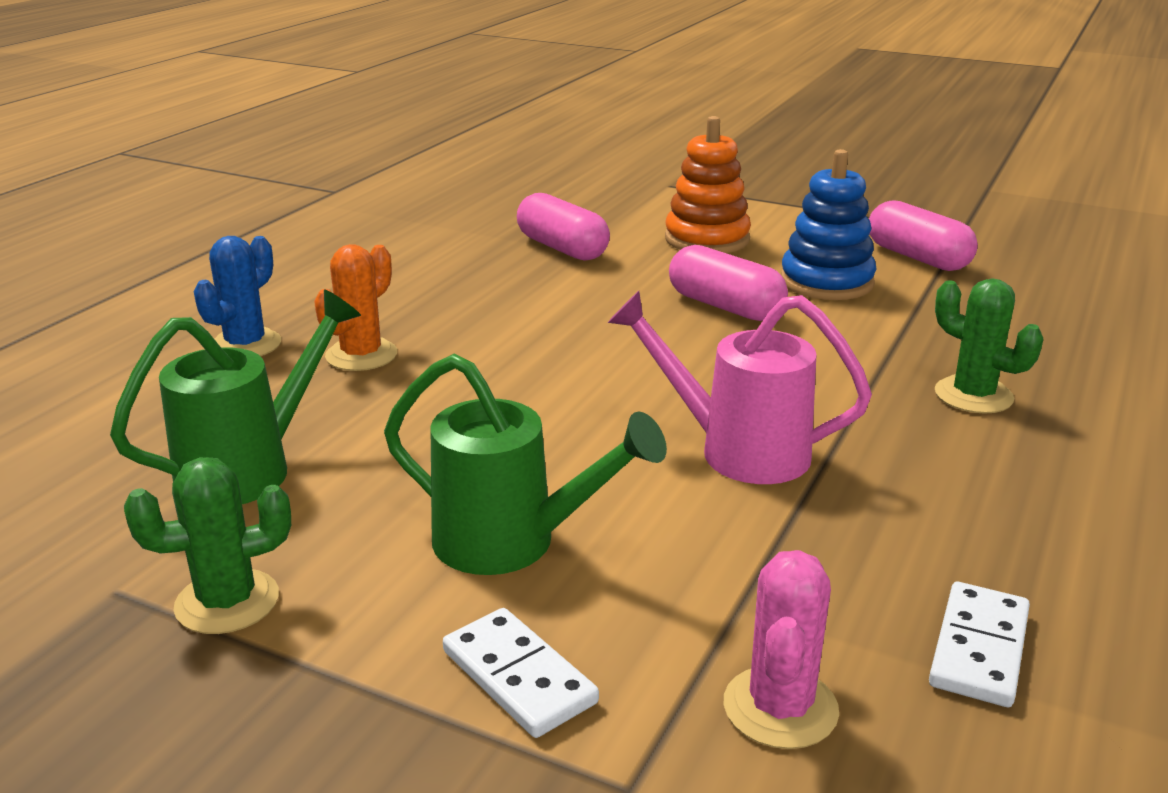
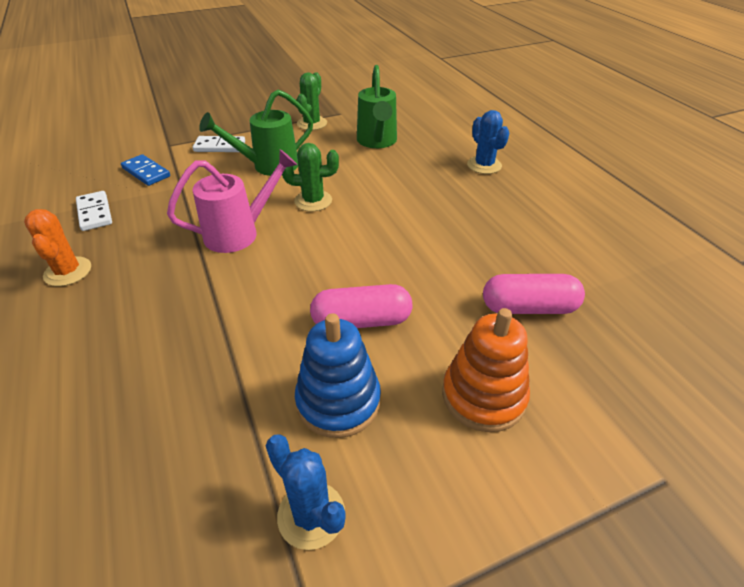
camera: 130 degrees right, 15 degrees up
(361, 355) = (441, 186): orange cactus -> orange cactus (68, 272)
(780, 708) = (146, 172): pink cactus -> blue domino
(917, 258) = (311, 515): pink capsule -> blue cactus
(973, 395) = (155, 337): green cactus -> green cactus (313, 201)

